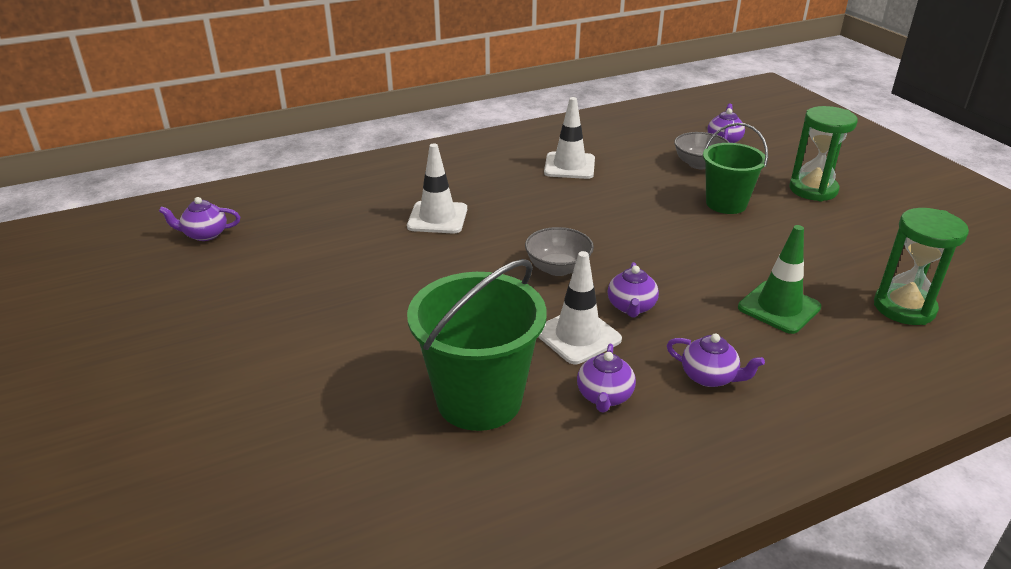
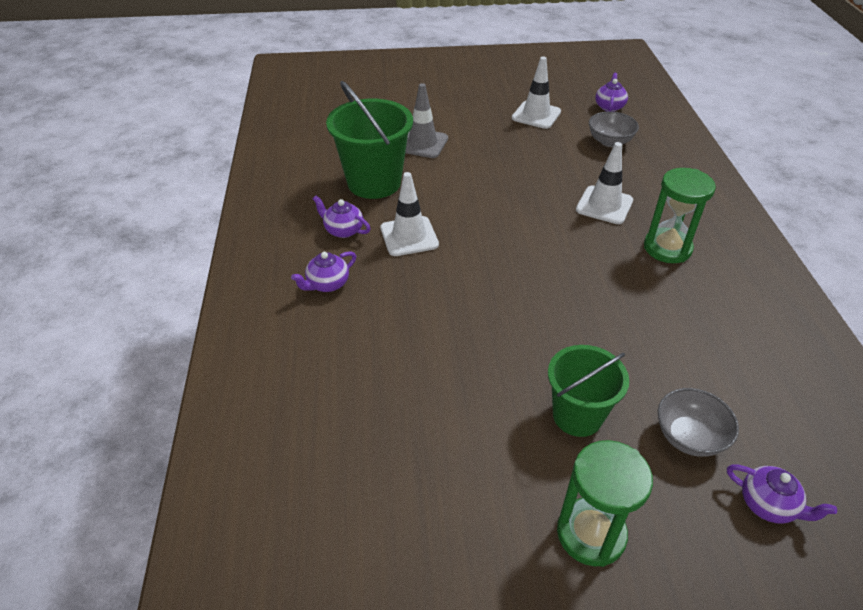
camera: 110 degrees right, 10 degrees up
(350, 378) = (422, 143): none -> grey traffic cone
(558, 268) = (499, 251): grey bowl -> grey bowl (609, 141)
(569, 166) = (697, 313): white traffic cone -> white traffic cone (536, 115)
(631, 307) = (427, 274): purple teapot -> none
(779, 307) = (378, 364): green traffic cone -> none
(904, 308) = (324, 462): green hourglass -> green hourglass (667, 248)

